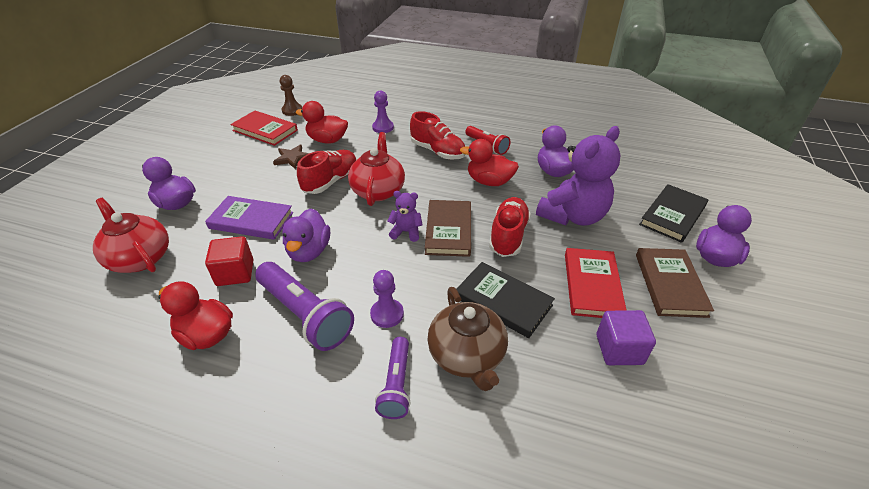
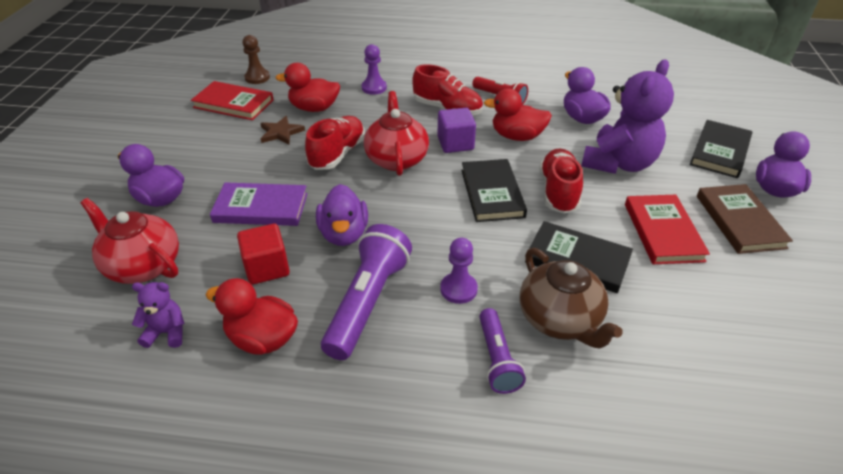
camera: 10 degrees left, 0 degrees up
(305, 315) = (368, 302): purple flashlight -> purple flashlight turned 105 degrees counterclockwise
(406, 232) = (446, 200): purple teddy bear -> purple teddy bear (167, 332)
(448, 230) = (492, 193): brown book -> black book
(619, 349) = (711, 291): purple cube -> purple cube (455, 143)

